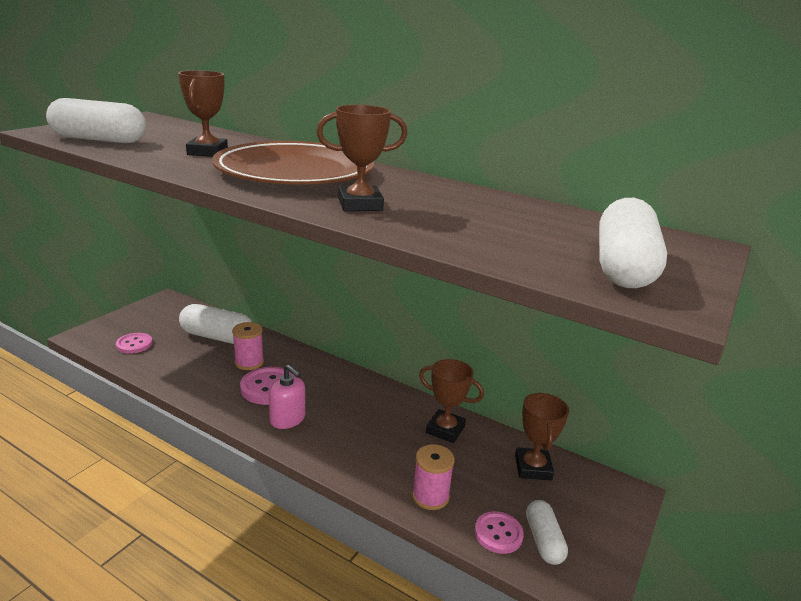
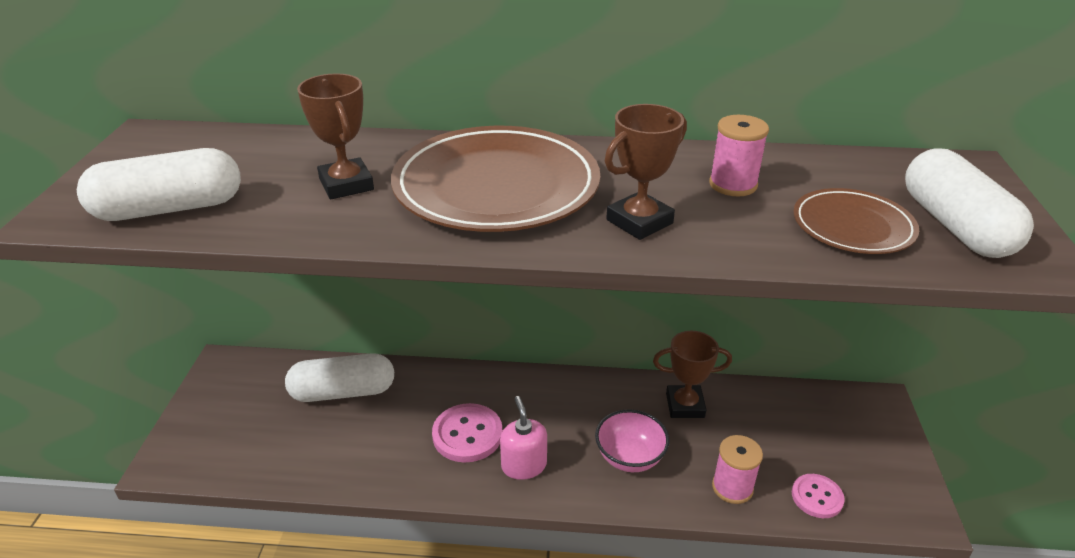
camera: 25 degrees left, 10 degrees up
(134, 344) = (247, 446): pink button -> none
(249, 362) = (414, 411): pink spool -> pink spool (733, 184)
(287, 419) = (524, 465): pink soap dispenser -> pink soap dispenser turned 120 degrees counterclockwise
(368, 445) = (629, 457): none -> pink bowl
(526, 245) = (852, 226): none -> brown plate
(533, 468) = (791, 412): brown trophy -> none
(543, 541) = (855, 485): white capsule -> none

